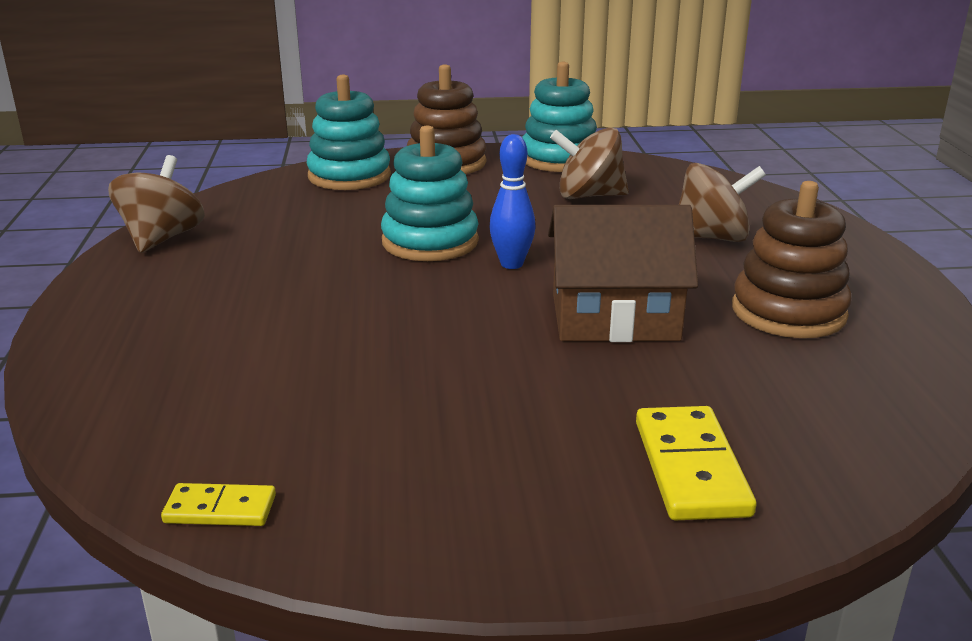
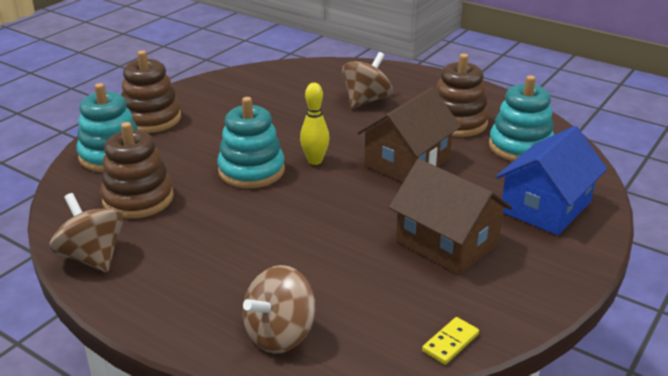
camera: 50 degrees left, 5 degrees up
(290, 216) = (138, 199): none -> brown stacking toy
(460, 418) = (446, 243): none -> brown house
(511, 264) = (315, 161): blue bowling pin -> yellow bowling pin
(559, 159) = (208, 87): turquoise stacking toy -> turquoise stacking toy (520, 147)
(588, 196) = (270, 104): brown spinning top -> brown spinning top (280, 334)
(690, 468) = (545, 207): yellow domino -> blue house

